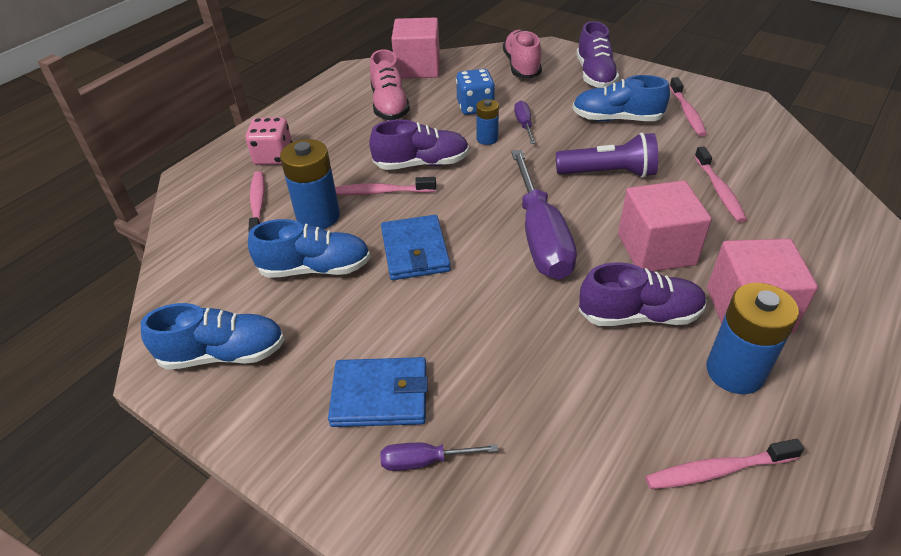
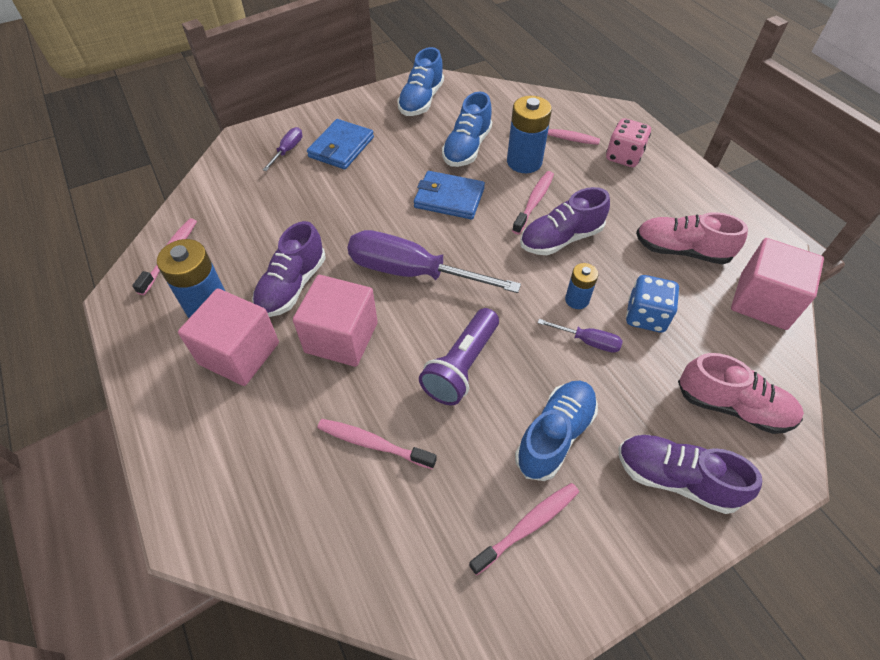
camera: 115 degrees right, 10 degrees up
(422, 164) = (560, 239): purple shoe -> purple shoe turned 45 degrees clockwise
(687, 113) = (528, 526): pink toothbrush -> pink toothbrush turned 120 degrees clockwise

